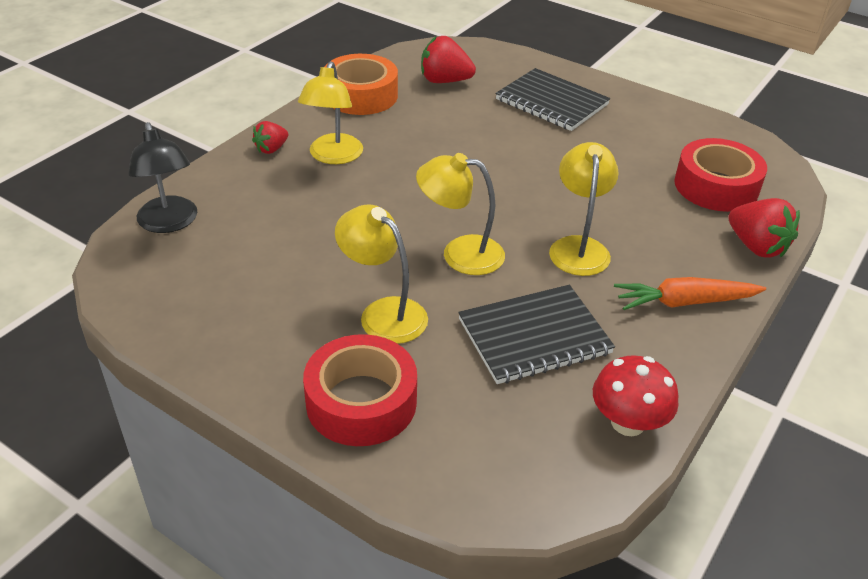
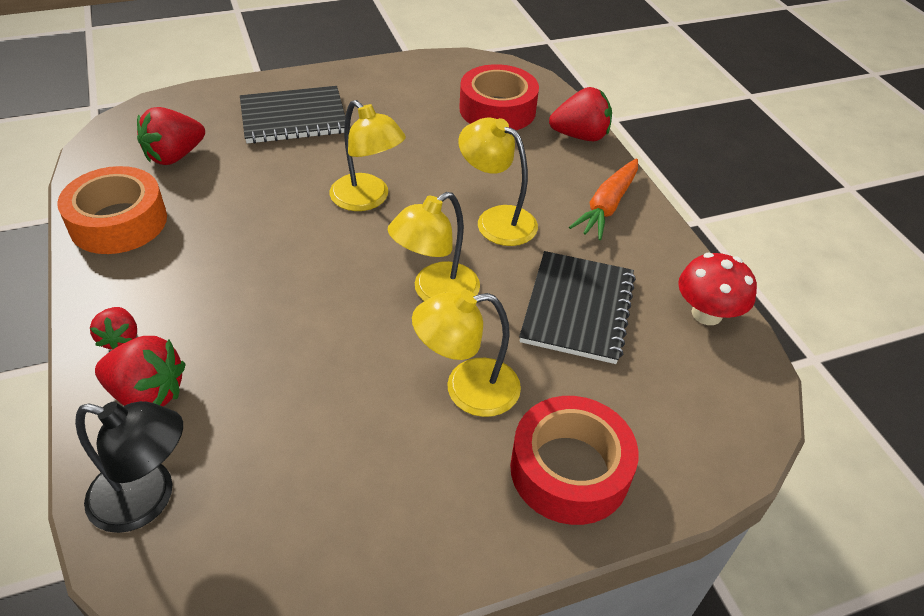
camera: 55 degrees left, 5 degrees up
(242, 181) = (148, 394): none -> red strawberry
(333, 156) = (195, 298): yellow lamp -> yellow lamp (367, 199)

